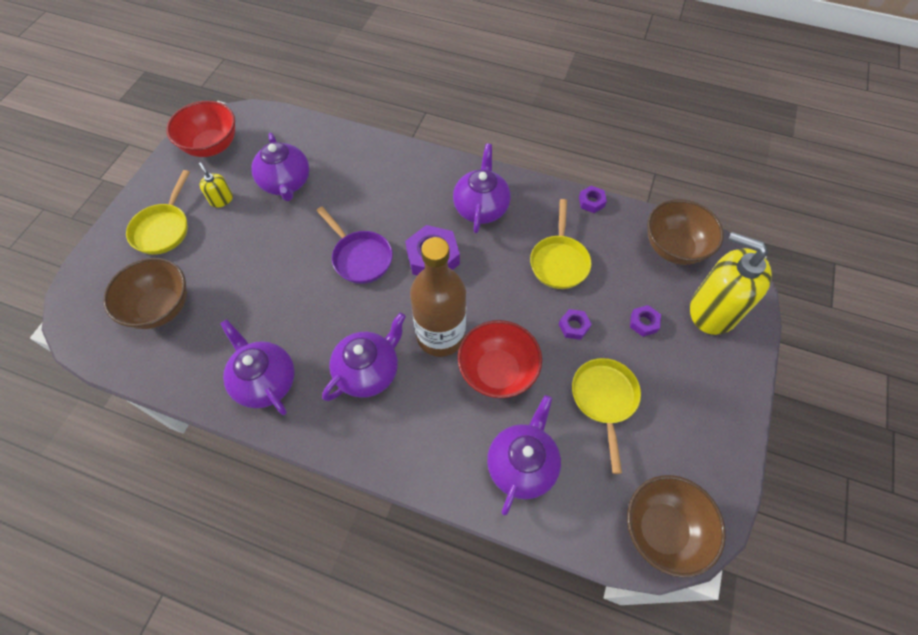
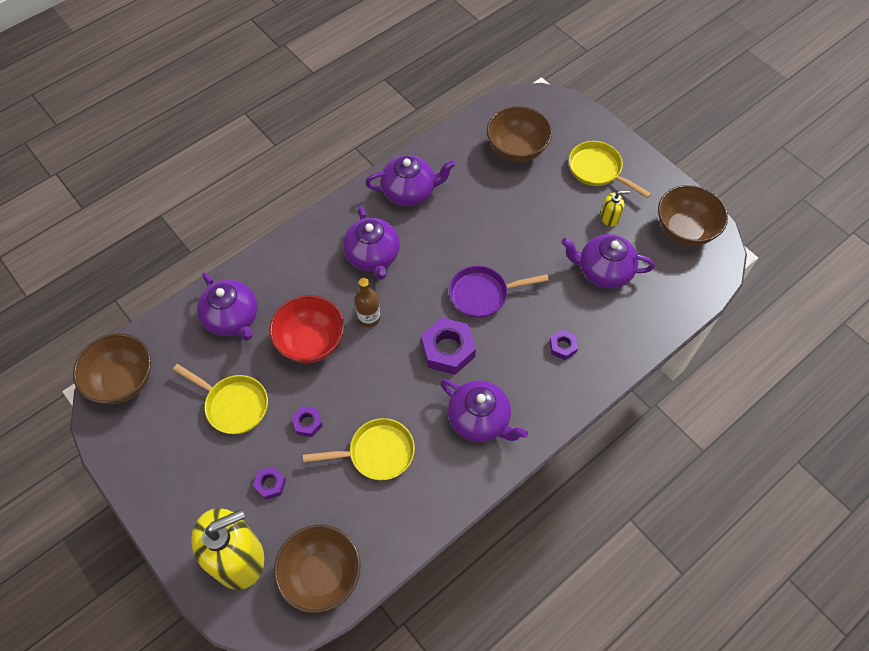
camera: 120 degrees right, 0 degrees up
(212, 146) = (684, 230): red bowl -> brown bowl
(440, 336) = (369, 318): brown bottle -> brown bottle, size x0.50
(559, 261) = (377, 453): yellow pan -> yellow pan turned 135 degrees clockwise
(591, 202) = (424, 531): purple nut -> purple nut (562, 347)

